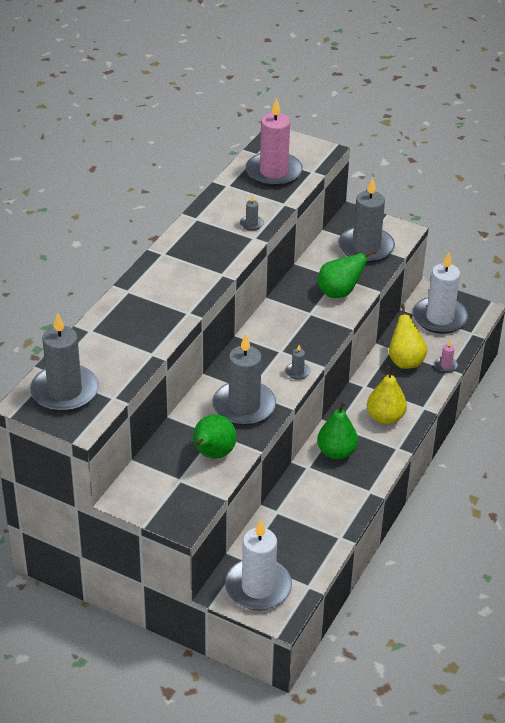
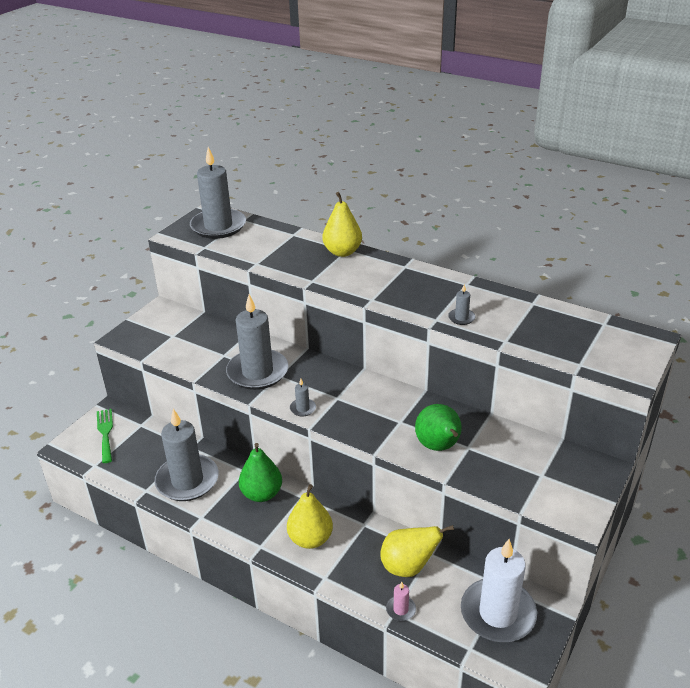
camera: 95 degrees right, 5 degrees down
(132, 294) = (342, 252): none -> yellow pear
(212, 454) = (198, 353): green pear -> none
(258, 587) = (105, 433): white candle -> green fork
(273, 172) = (569, 335): pink candle -> none
(366, 247) = (533, 476): grey candle -> grey candle (187, 480)

